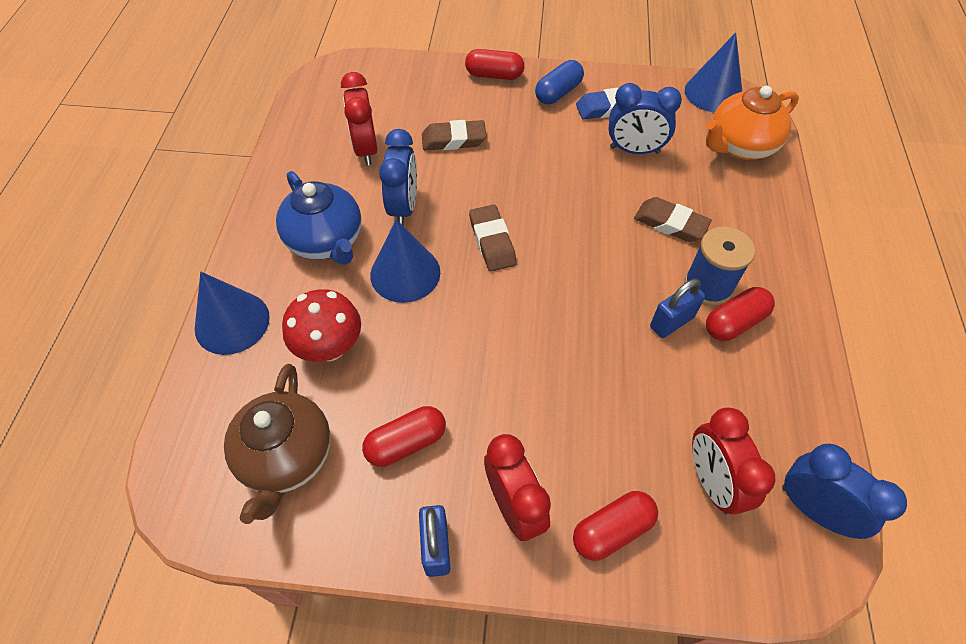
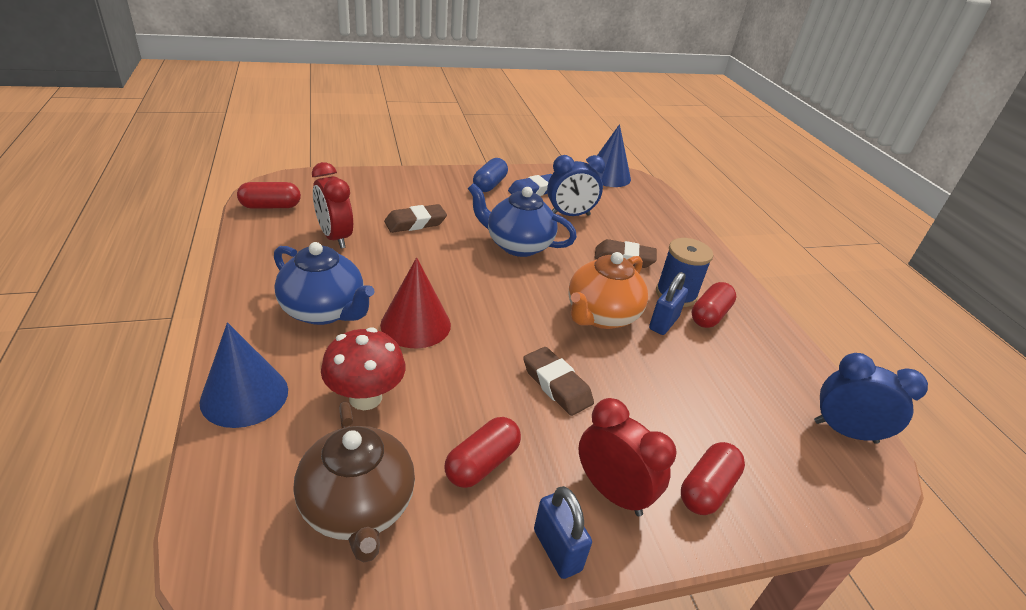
camera: 25 degrees left, 20 degrees down
(404, 207) = (391, 275): blue clock -> none
(405, 273) = (415, 324): blue cone -> red cone
(492, 241) = (485, 289): brown eraser -> brown eraser (556, 385)
(494, 75) = (430, 178): red capsule -> red capsule (271, 206)
(552, 186) = (517, 245): none -> blue teapot
(712, 482) = (762, 430): red clock -> none
(739, 146) = (645, 205): orange teapot -> orange teapot (601, 316)

